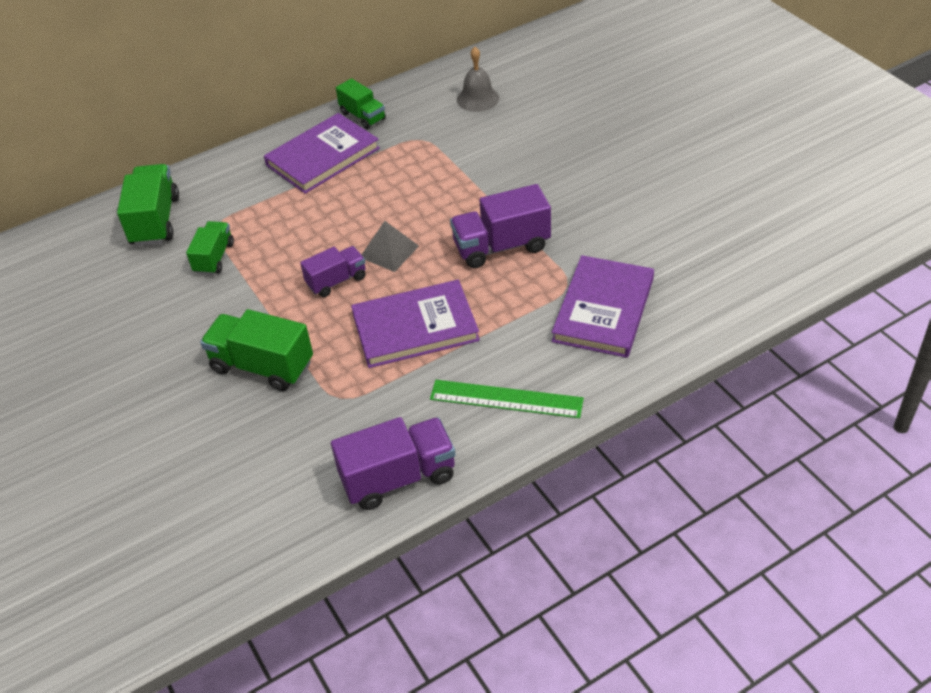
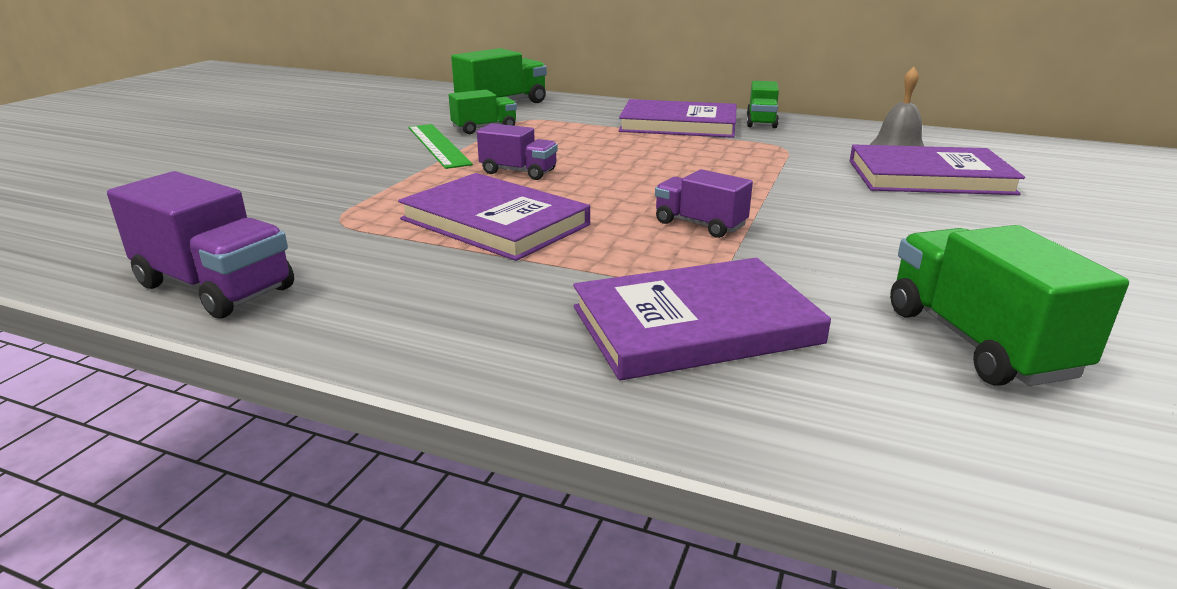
camera: 50 degrees right, 20 degrees down
(262, 366) = (357, 178): green truck -> green truck (977, 342)
(389, 251) = (596, 179): grey pyramid -> none
(501, 246) = (700, 224): purple truck -> purple truck, size x0.62
(506, 399) = (422, 310): green ruler -> green ruler (438, 145)
(528, 119) = (929, 177): none -> purple book

